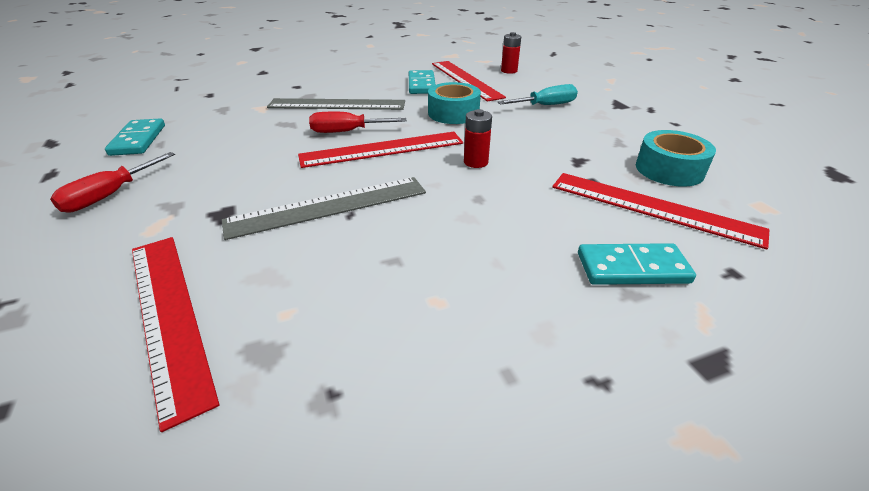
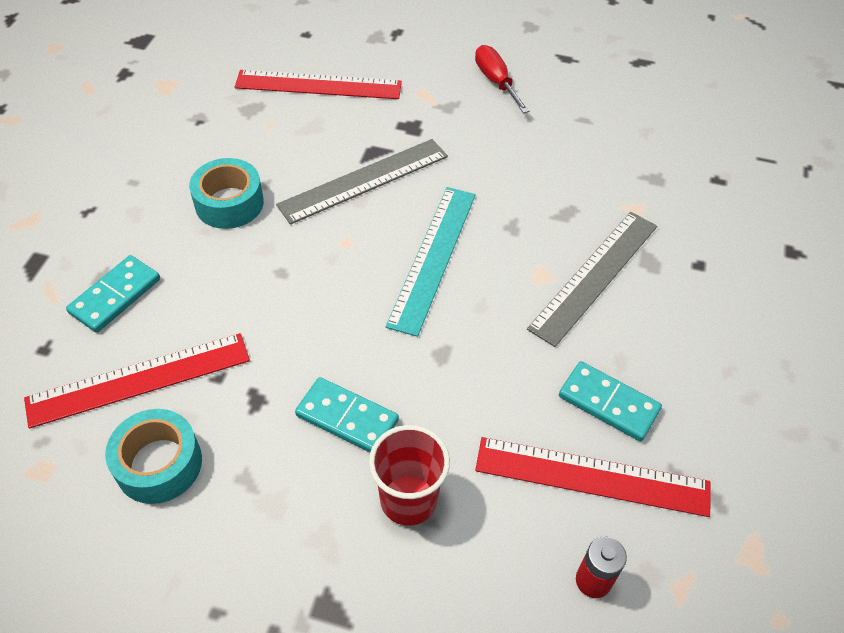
camera: 125 degrees right, 15 degrees up
(138, 140) = (605, 108): turquoise domino -> turquoise domino (347, 418)
(328, 206) = (364, 180): grey ruler -> grey ruler turned 45 degrees clockwise
(347, 132) = (501, 250): red screwdriver -> none
(382, 149) = (433, 257): red ruler -> turquoise ruler
(453, 113) = (472, 372): turquoise tape -> turquoise tape (229, 203)
(475, 162) = (338, 311): red battery -> none
(546, 105) = (408, 500): turquoise screwdriver -> red cup

